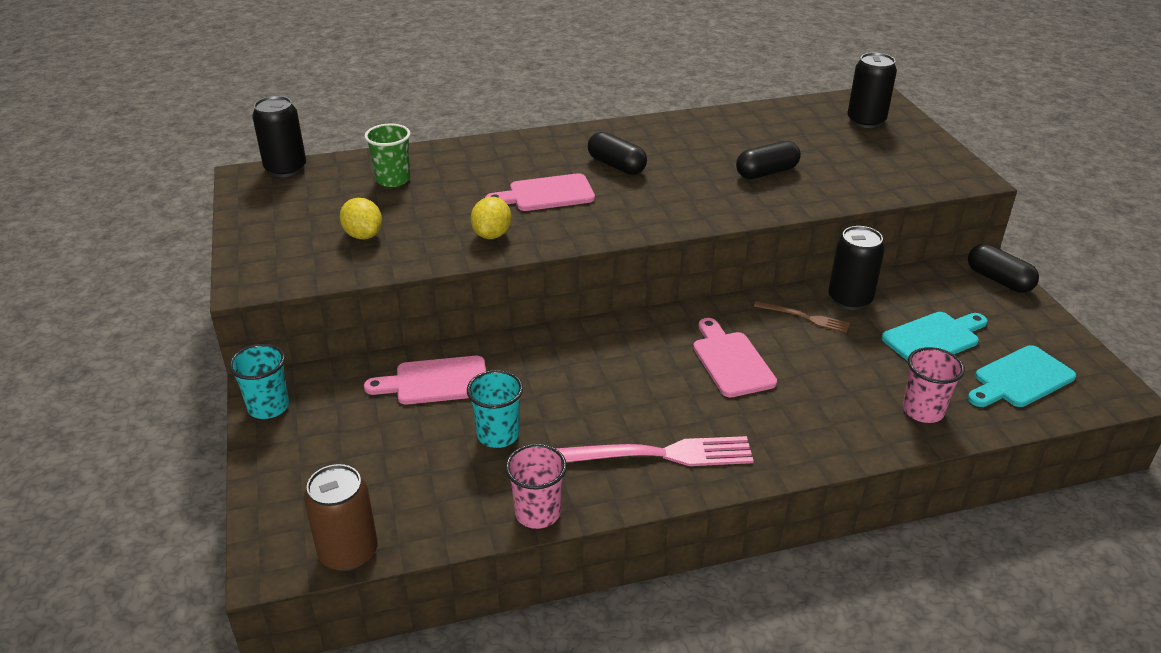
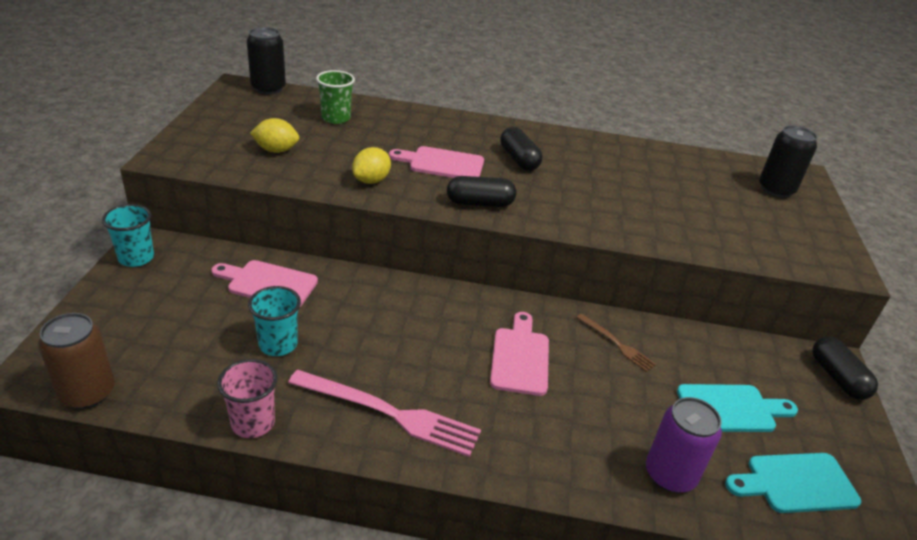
camera: 20 degrees right, 0 degrees up
(363, 235) = (276, 150): yellow lemon -> yellow lemon turned 75 degrees counterclockwise
(766, 172) = (646, 204): black capsule -> black capsule (480, 203)
(849, 299) = (671, 343): black can -> none
(923, 411) = (670, 474): pink cup -> purple can

